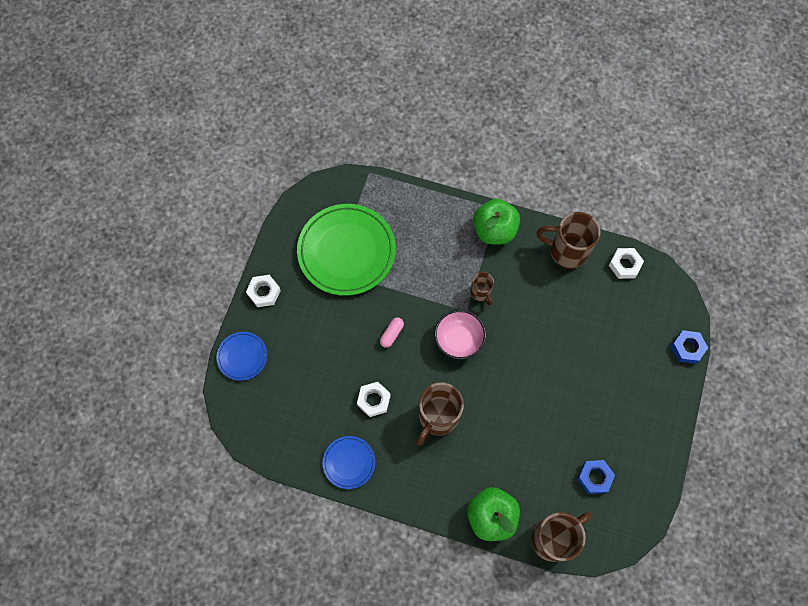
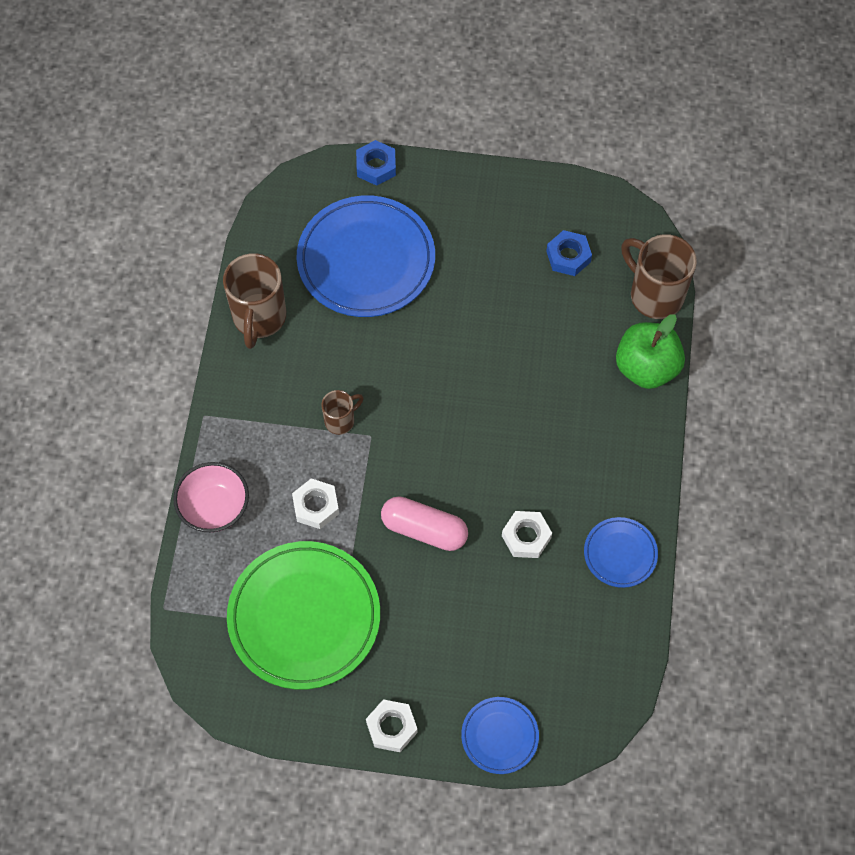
camera: 100 degrees left, 5 degrees down
(392, 334) = (424, 529): pink capsule -> pink capsule, size x1.82
(437, 417) = (532, 450): brown mug -> none
(458, 340) = (416, 439): pink bowl -> pink bowl (215, 508)
(494, 230) = (239, 415): green apple -> none
(606, 328) = (366, 260): none -> blue plate
(624, 265) = (269, 246): white nut -> white nut (316, 506)

